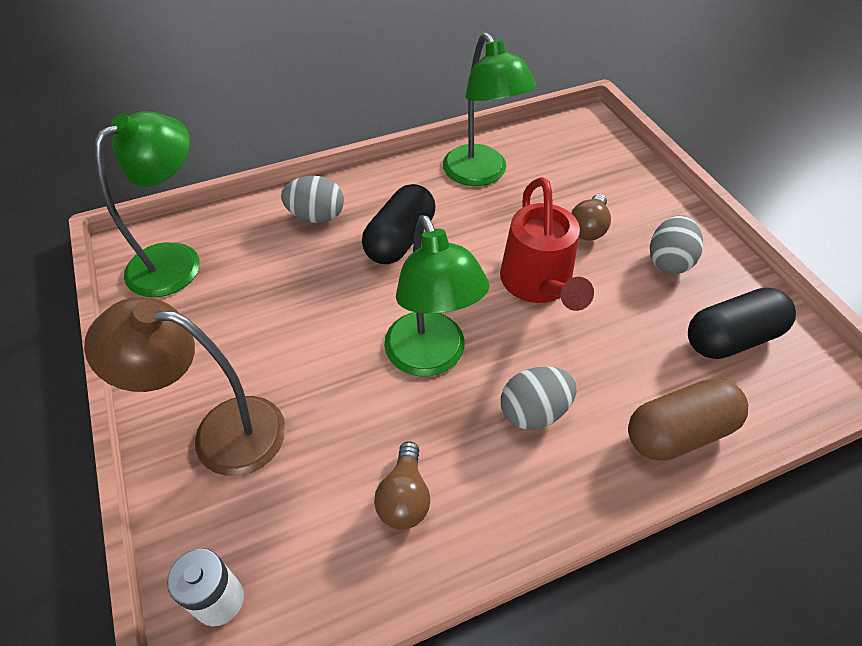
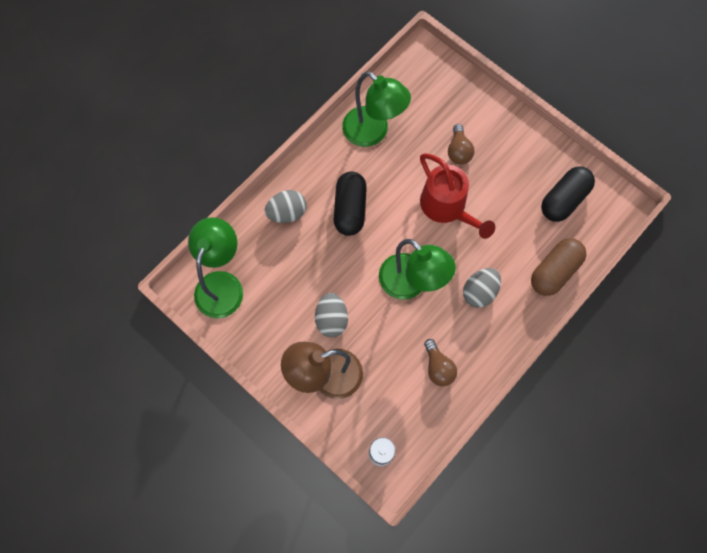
camera: 25 degrees left, 20 degrees up
(669, 261) = (514, 158): grey egg -> grey egg (331, 319)

